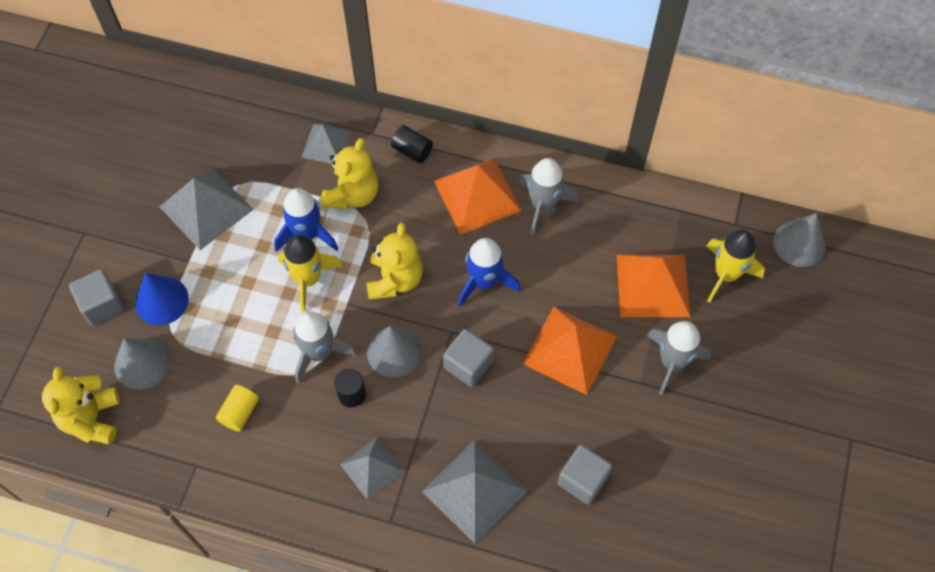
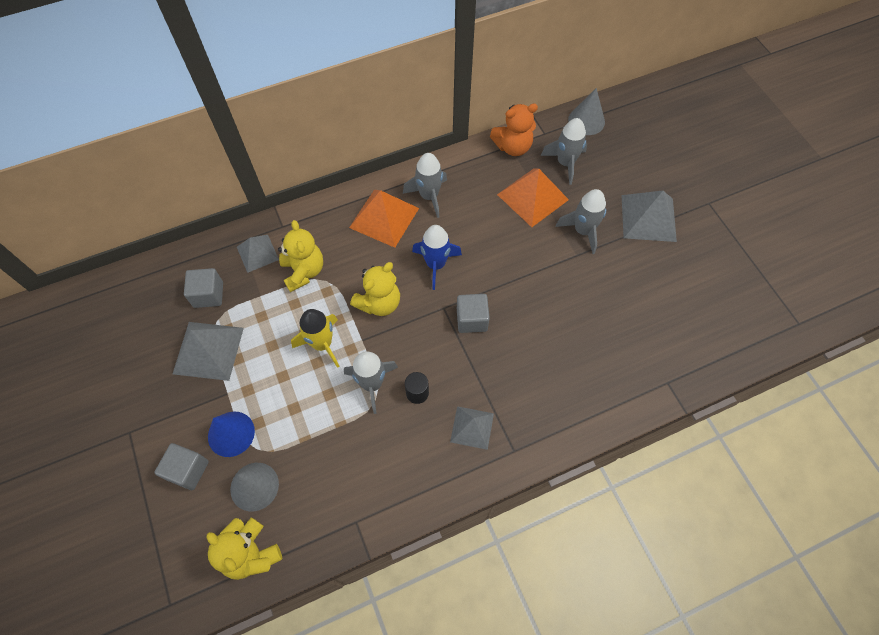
camera: 40 degrees left, 0 degrees up
(240, 412) = (354, 463): yellow cylinder -> none
(307, 234) = (295, 317): blue rocket -> none
(394, 351) = (419, 346): grey cone -> none
(395, 279) = (379, 303): yellow teddy bear -> yellow teddy bear turned 75 degrees clockwise
(412, 151) = (318, 219): black cylinder -> none
(474, 491) = (545, 390): grey pyramid -> grey pyramid (648, 218)
(569, 349) = (521, 266): orange pyramid -> none
(582, 480) = (598, 334): grey cube -> grey cube (208, 295)
(684, 215) = (513, 147): none -> orange teddy bear
(726, 274) = (565, 163): yellow rocket -> grey rocket

